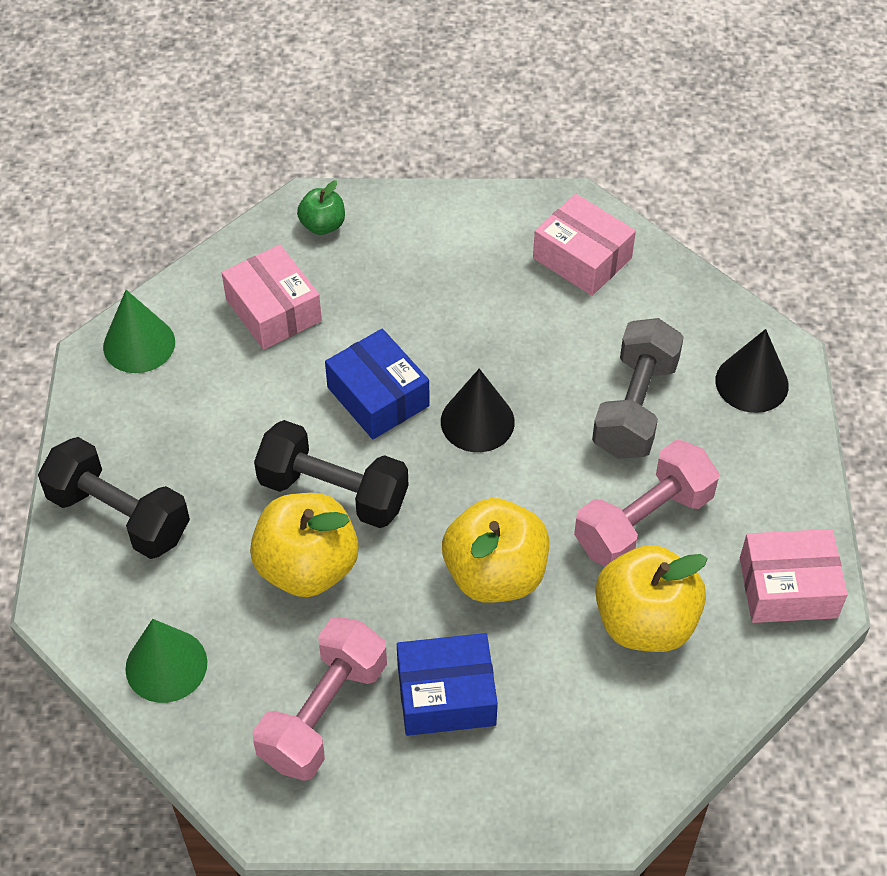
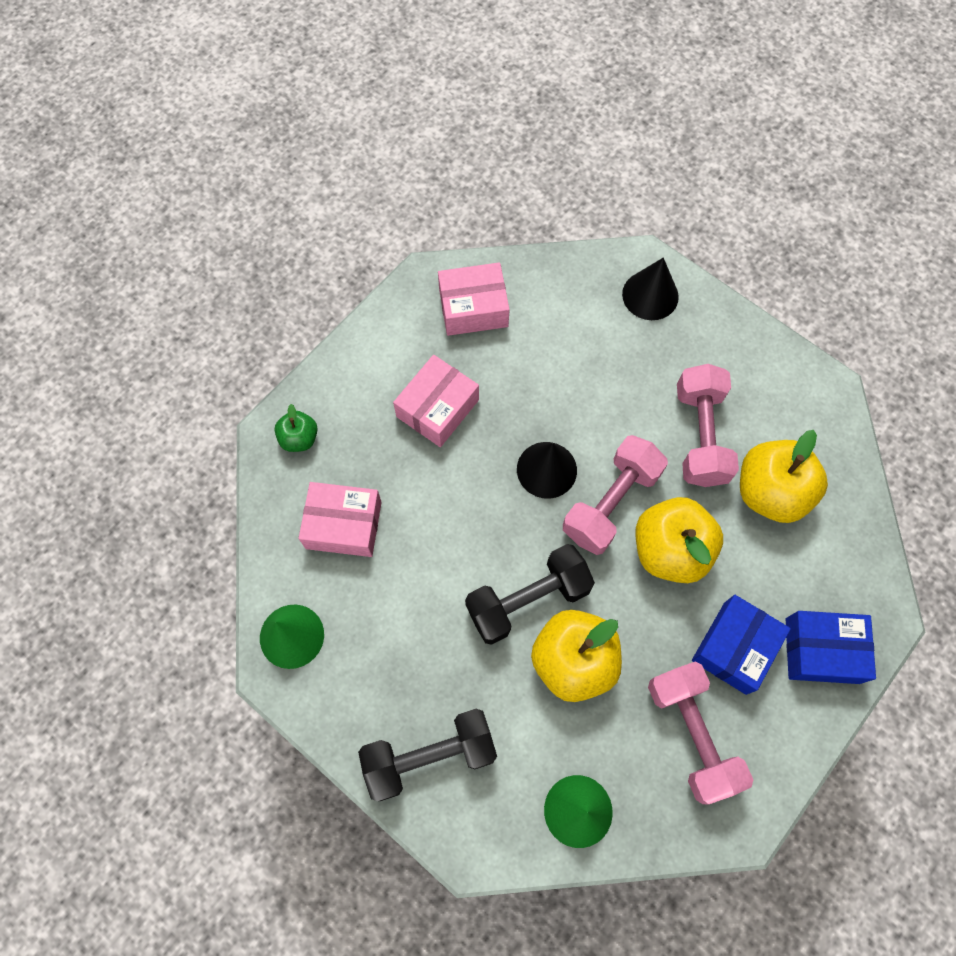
camera: 50 degrees left, 15 degrees up
(378, 396) = (475, 514): blue box -> blue box (822, 650)
(495, 494) = (611, 503): none -> pink dumbbell
(635, 407) = (613, 372): grey dumbbell -> none
(788, 587) = (806, 396): pink box -> pink box (437, 408)

